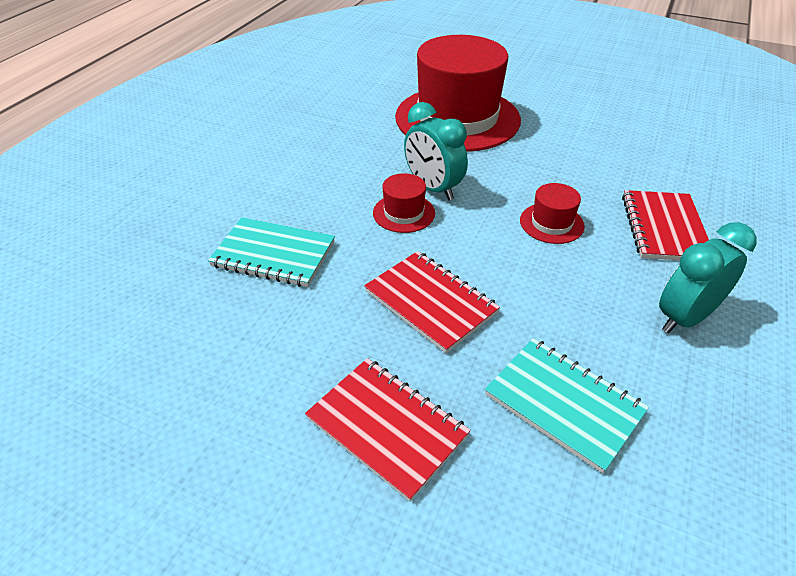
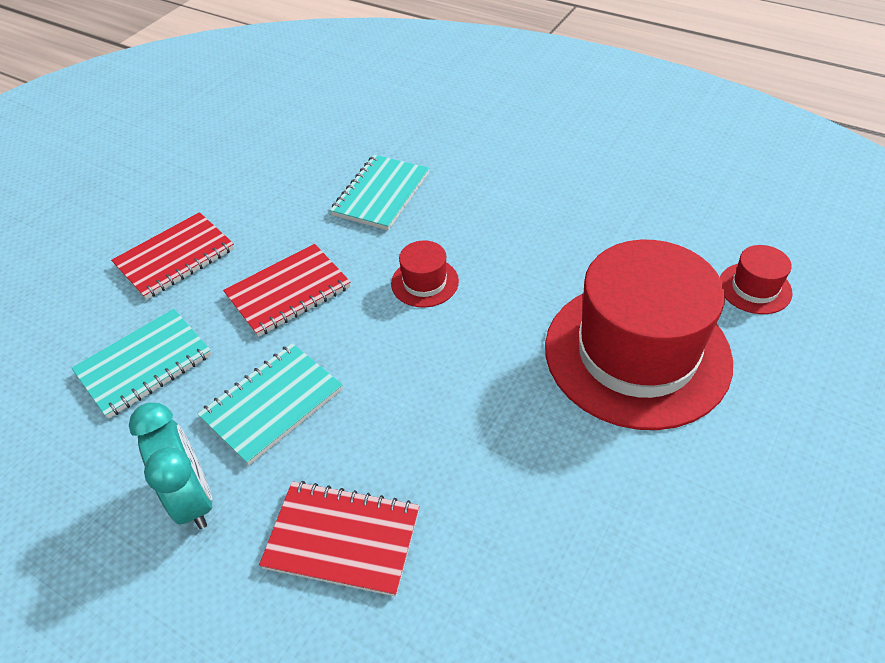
camera: 100 degrees right, 5 degrees up
(433, 188) = (466, 310): turquoise clock -> none
(551, 223) = (379, 412): red hat -> red hat (754, 288)
(570, 286) = (272, 404): none -> turquoise notebook

